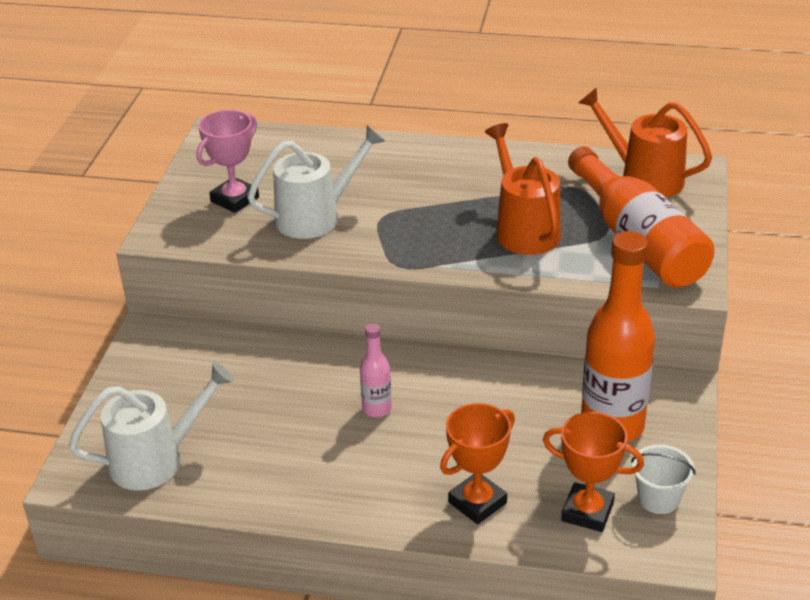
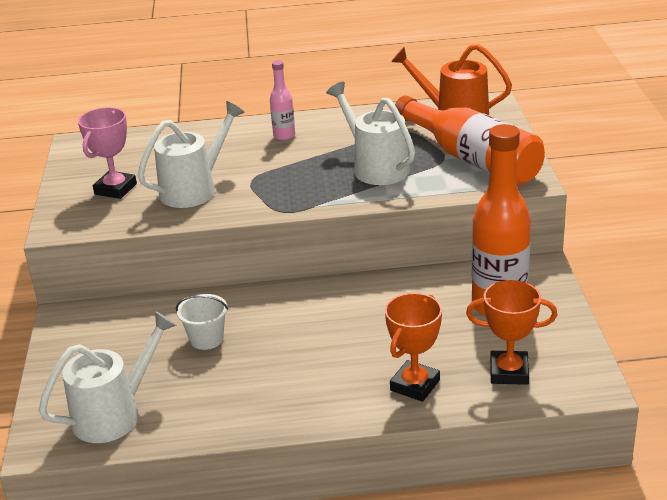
camera: 15 degrees left, 5 degrees down
(377, 409) = (296, 333): pink bottle -> pink bottle (284, 136)
(523, 229) = (375, 167): orange watering can -> white watering can
(658, 499) = (561, 350): white bucket -> white bucket (206, 339)

